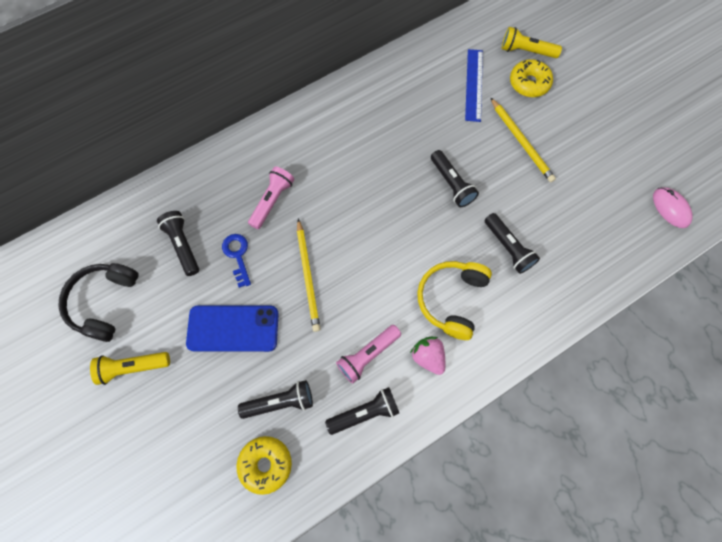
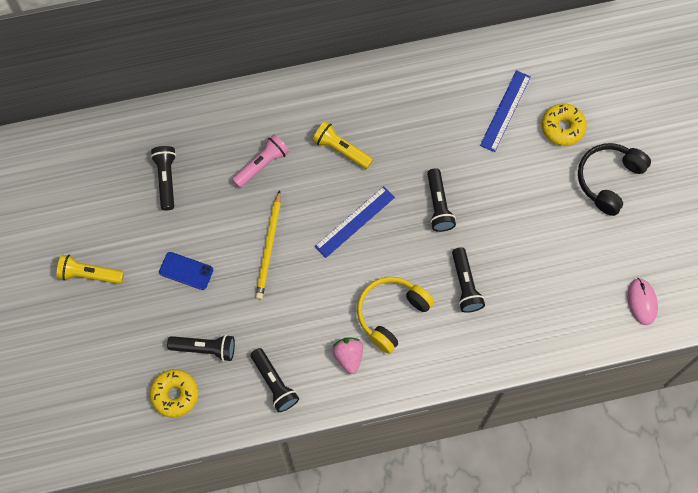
camera: 20 degrees right, 0 degrees up
(104, 302) = (81, 208): black headphones -> black headphones (608, 179)
(233, 328) = (186, 271): blue phone -> blue phone, size x0.60
(237, 255) = (212, 206): blue key -> none
(365, 413) = (274, 383): black flashlight -> black flashlight turned 60 degrees clockwise
(367, 355) = (295, 336): pink flashlight -> none
(381, 224) = (354, 221): none -> blue ruler
(521, 142) = (526, 186): yellow pencil -> none
(526, 51) = (576, 92): yellow flashlight -> yellow flashlight (341, 149)

